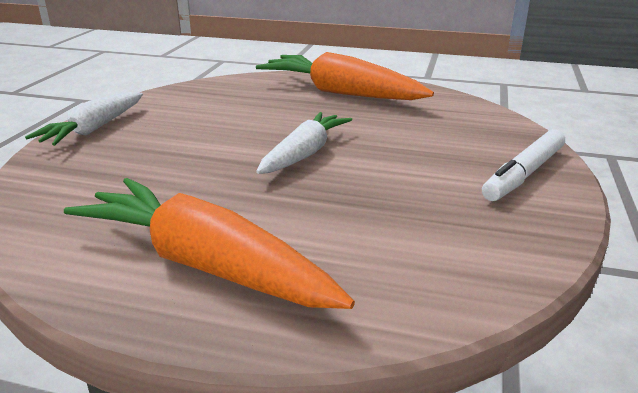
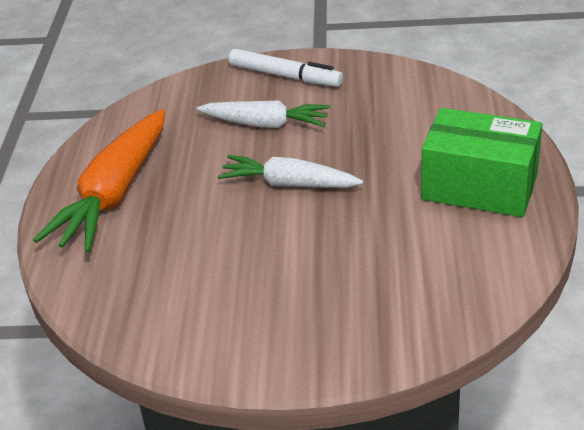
camera: 100 degrees left, 10 degrees up
(94, 129) = (280, 355): white carrot -> white carrot (265, 124)
(205, 264) = (479, 187): orange carrot -> green box

